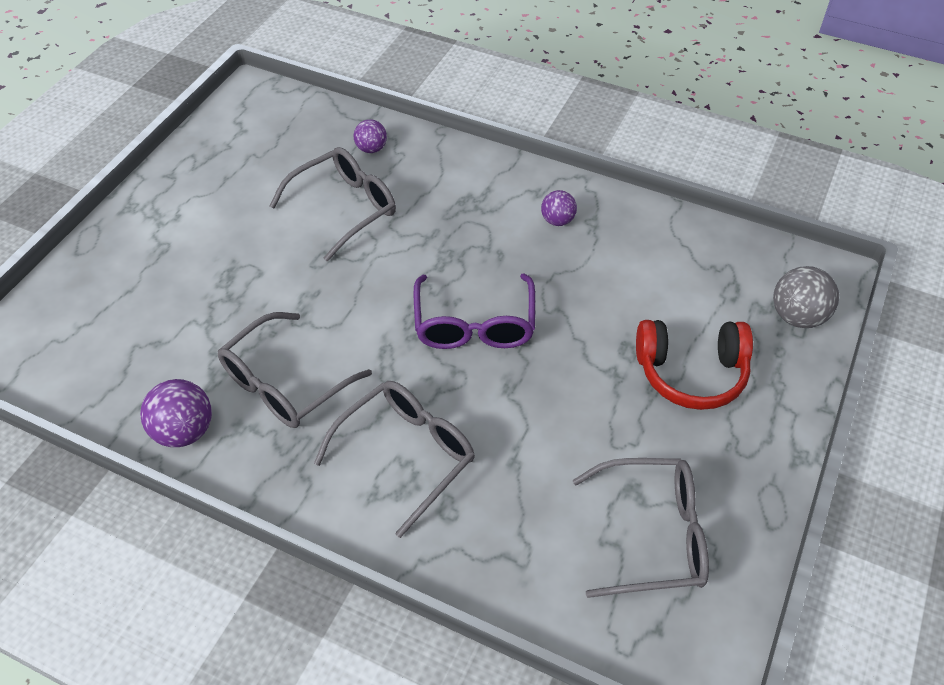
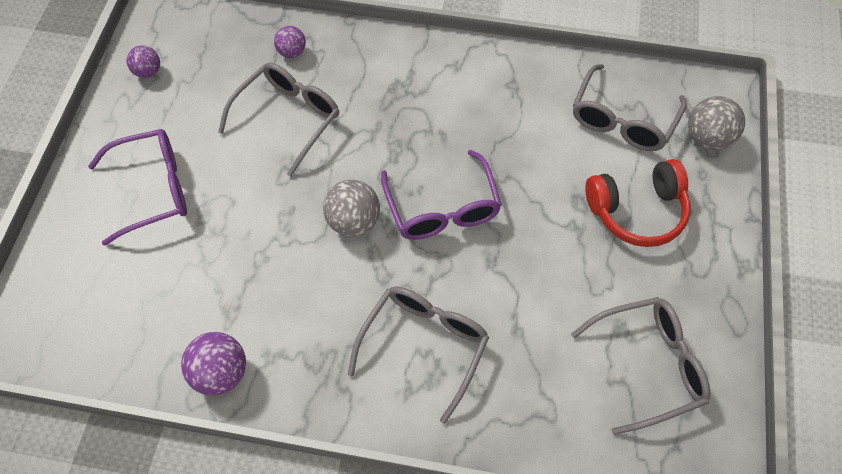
camera: 15 degrees left, 10 degrees up
(185, 246) = (152, 190): none -> purple glasses
(286, 383) = (295, 304): grey glasses -> grey glasses (623, 119)
(375, 317) = (353, 221): none -> grey ball
(557, 220) = (482, 90): purple ball -> purple ball (148, 72)

